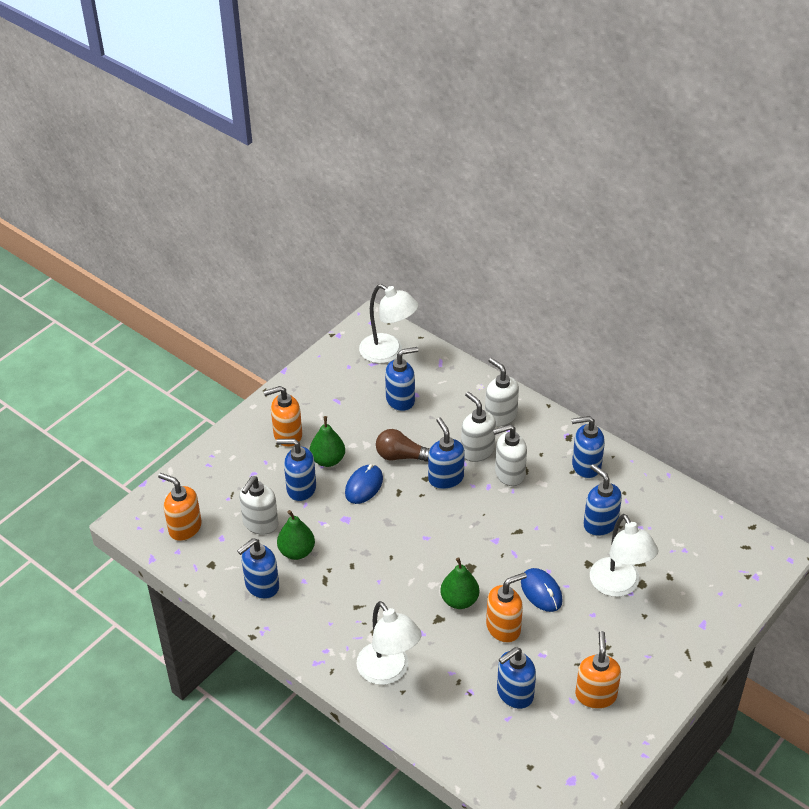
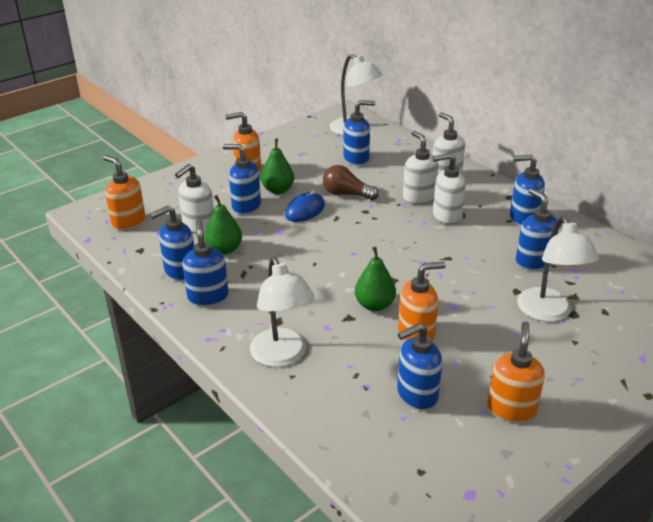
camera: 10 degrees right, 10 degrees down
(445, 478) = (384, 213): blue soap dispenser -> blue soap dispenser (208, 297)
(541, 591) = (463, 308): blue mouse -> none

